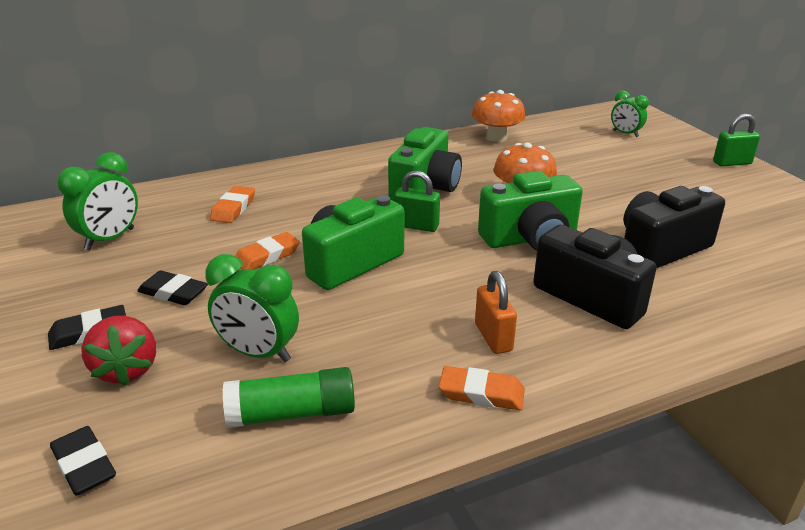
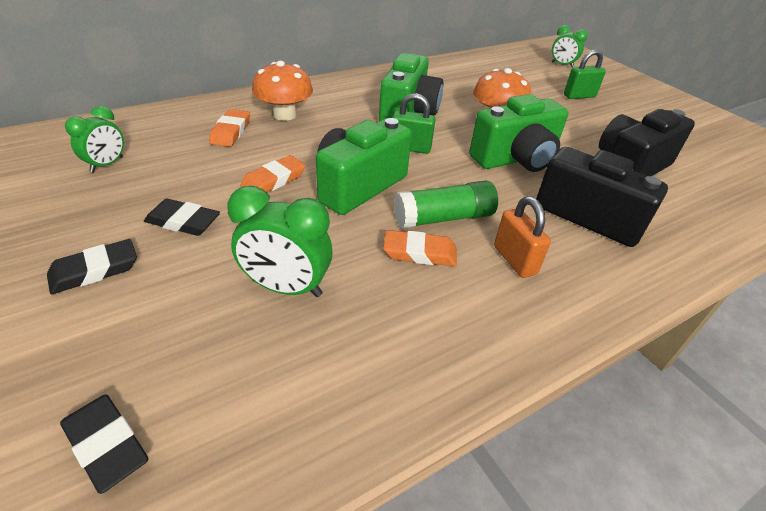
camera: 10 degrees left, 10 degrees up
(110, 239) = (107, 165): green clock -> green clock, size x0.65
(126, 369) = (143, 314): red strawberry -> none
(292, 413) = (337, 358): green glue stick -> green glue stick (443, 218)
(481, 393) = (522, 322): orange eraser -> orange eraser (419, 253)
(496, 137) = (457, 66): orange mushroom -> orange mushroom (285, 115)
(732, 163) = (655, 90): green padlock -> green padlock (579, 96)

